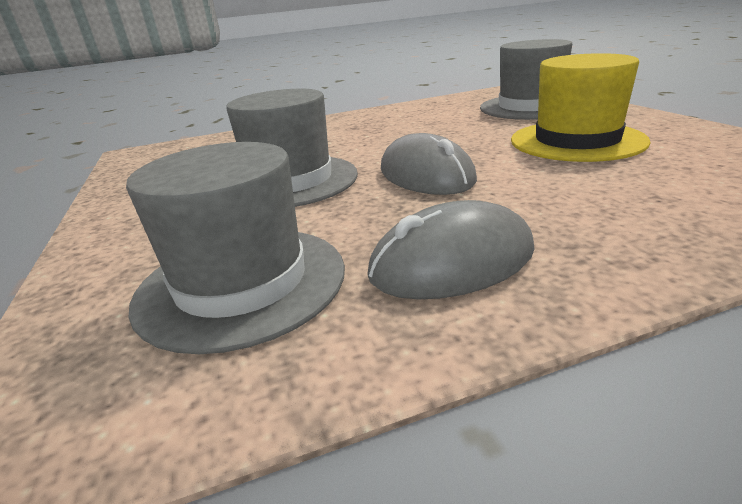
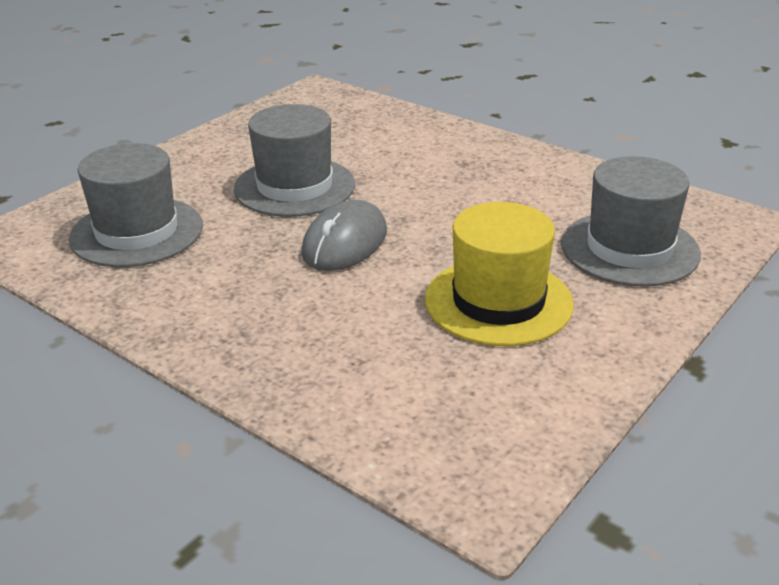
camera: 55 degrees right, 5 degrees up
(452, 262) = (195, 293): grey mouse -> none

